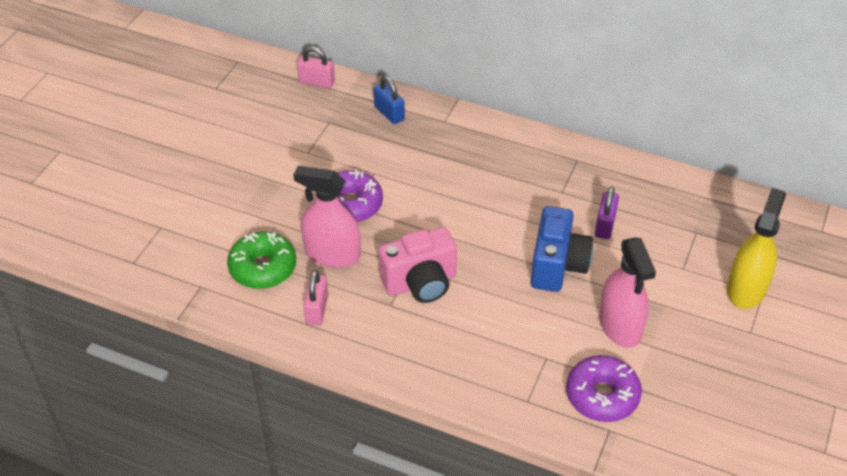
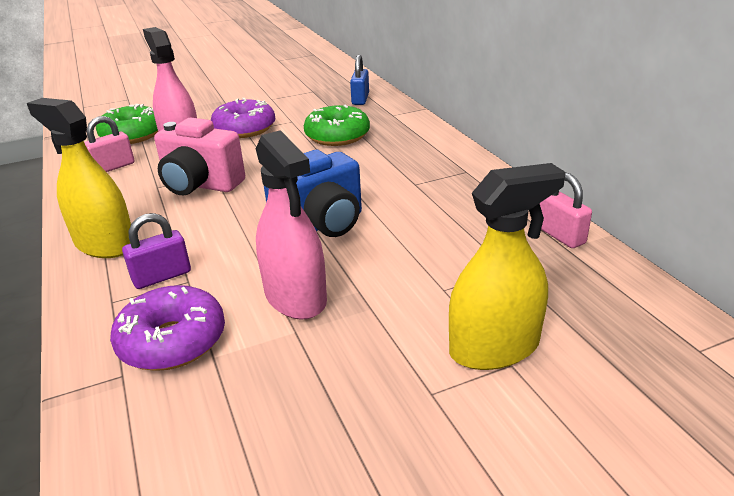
camera: 45 degrees right, 15 degrees down
(316, 82) = (341, 73): pink padlock -> pink padlock (560, 235)
(439, 171) = (337, 136): none -> green donut
(447, 371) = (105, 244): none -> yellow spray bottle
(605, 225) = (416, 220): purple padlock -> purple padlock (162, 276)
(620, 325) = (295, 297): pink spray bottle -> pink spray bottle turned 60 degrees counterclockwise

